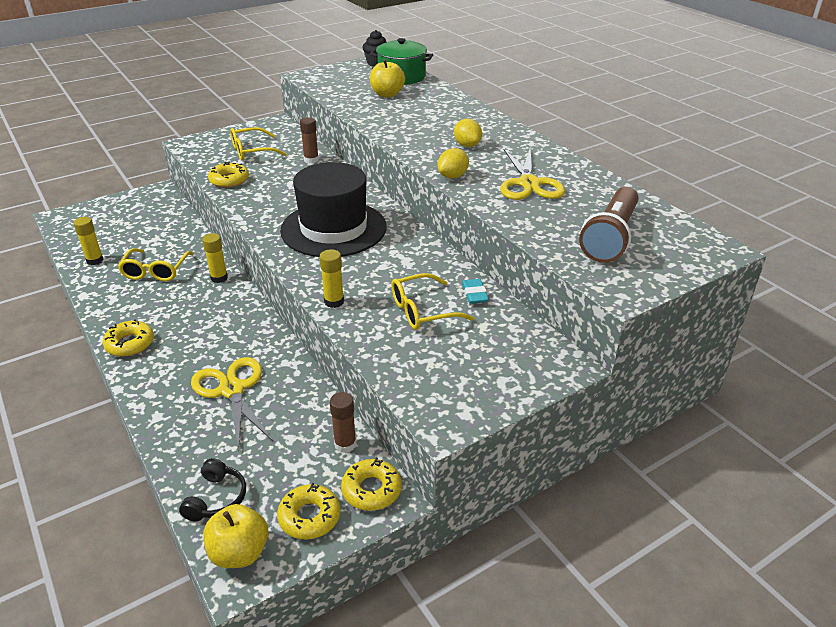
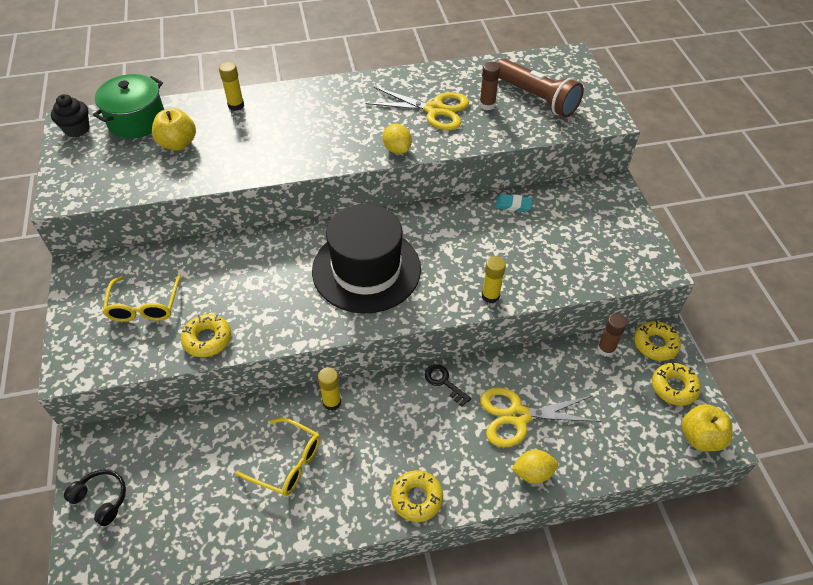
camera: 70 degrees left, 15 degrees up
(95, 260) = (228, 529): yellow glue stick -> yellow glue stick (236, 105)
(216, 499) = (645, 446): black headphones -> black headphones (101, 499)
(259, 334) = (444, 382): none -> black key
(311, 160) = (206, 256): brown glue stick -> brown glue stick (487, 105)
(422, 311) = (524, 242): yellow glasses -> none
(467, 145) = (340, 123): yellow lemon -> yellow lemon (533, 473)

